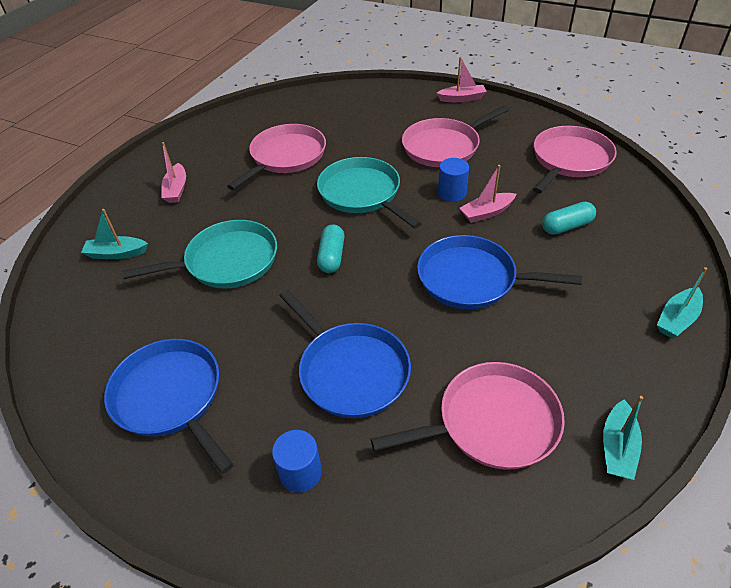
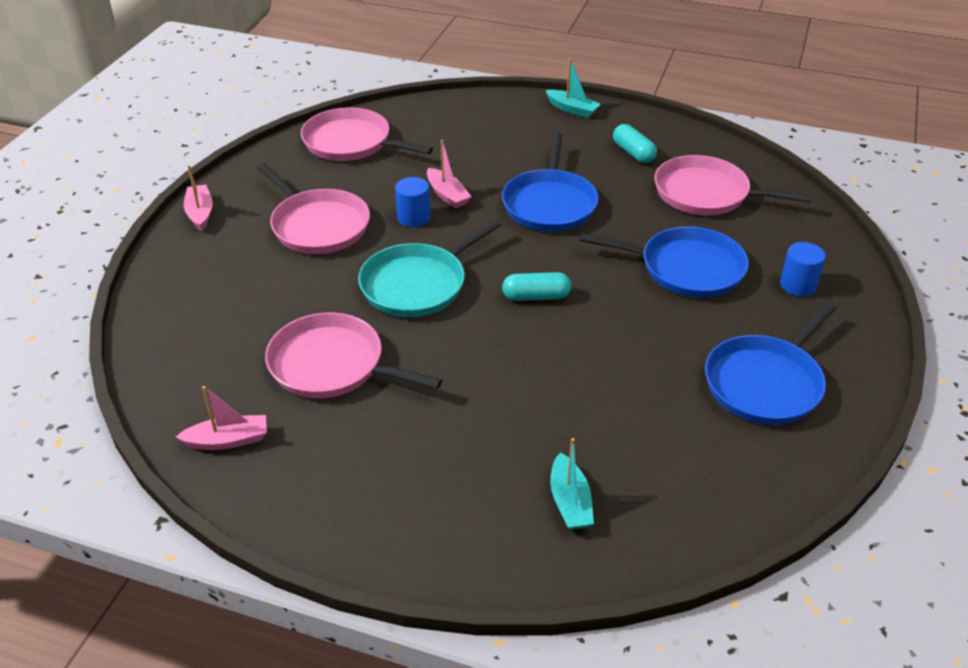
camera: 100 degrees left, 5 degrees down
(176, 189) = (416, 474): pink boat -> pink boat (227, 440)
(227, 261) = (561, 382): turquoise pan -> none
(350, 370) = (686, 268): blue pan -> blue pan turned 60 degrees clockwise
(492, 422) = (706, 194): pink pan -> pink pan turned 45 degrees counterclockwise
(566, 226) = (464, 150): turquoise capsule -> turquoise capsule (633, 153)
(617, 447) = (703, 143): turquoise boat -> none

